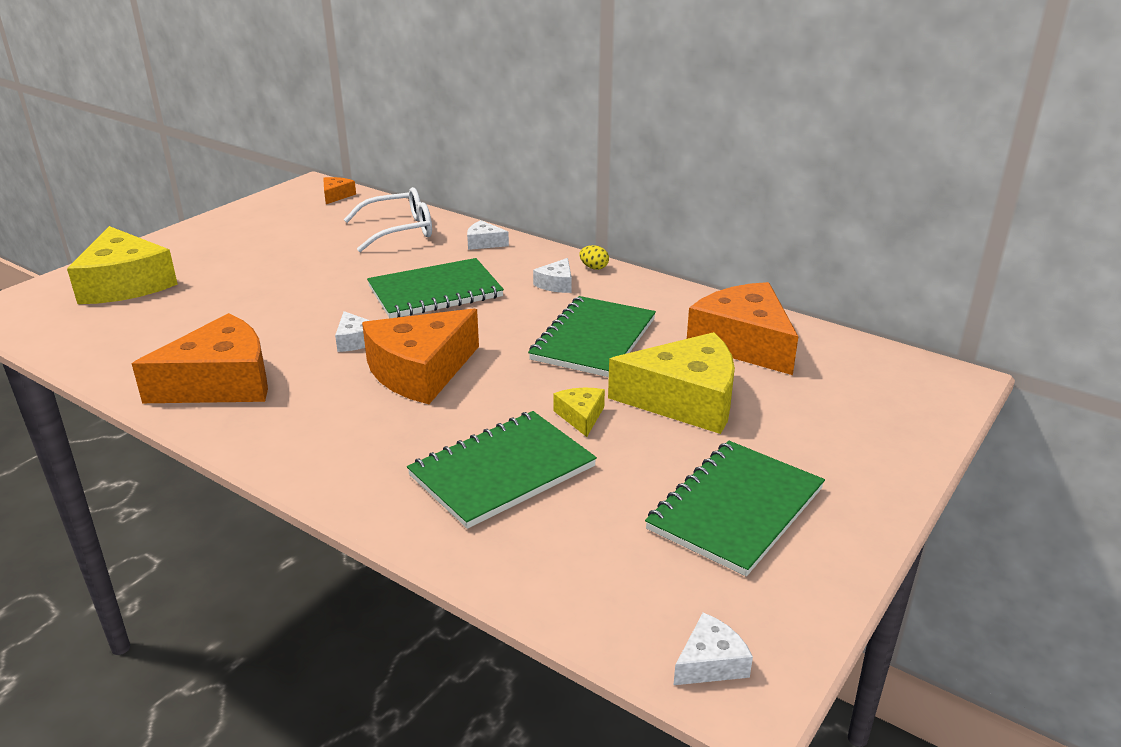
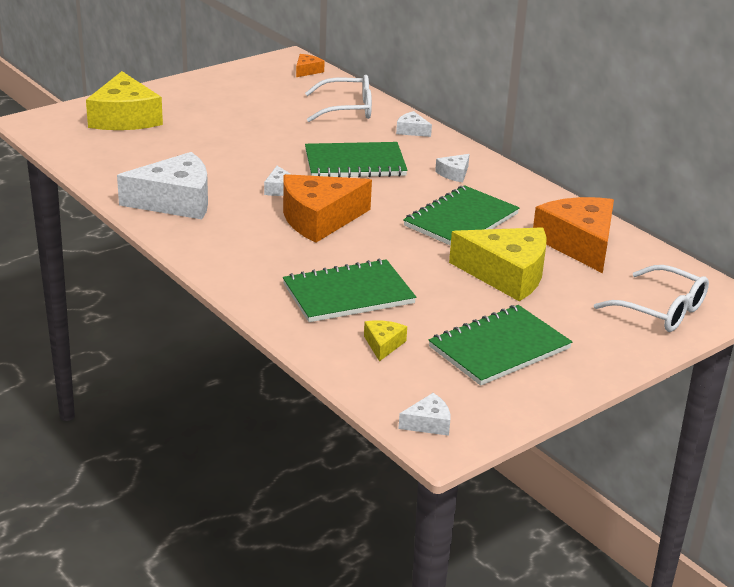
camera: 15 degrees right, 0 degrees up
(221, 383) = (175, 201): orange cheese -> white cheese
(581, 416) = (422, 271): yellow cheese -> yellow cheese (383, 345)
(594, 267) = (492, 166): yellow egg -> none
(888, 410) = (661, 310): none -> white glasses

